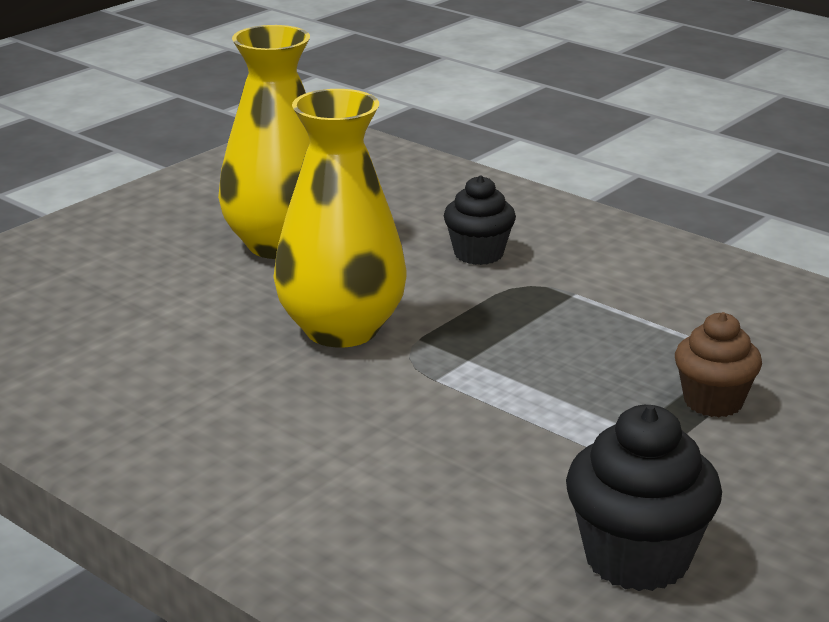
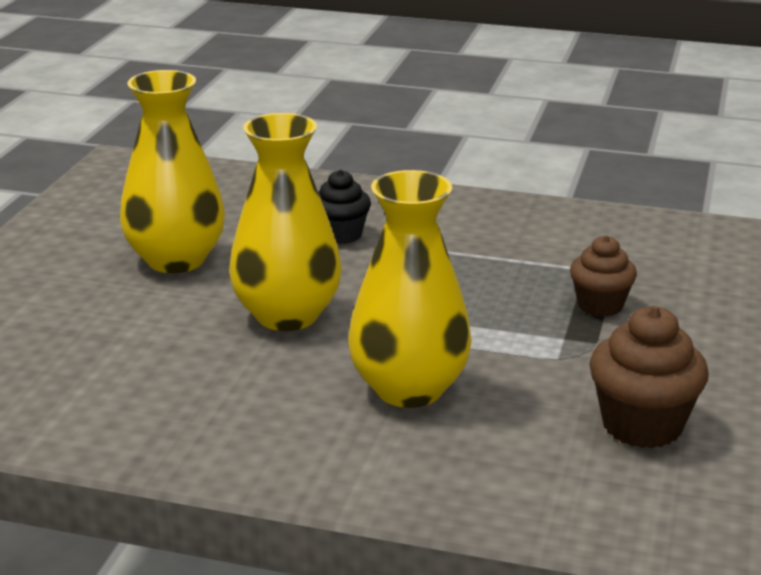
camera: 25 degrees left, 0 degrees up
(400, 442) = (409, 389): none -> yellow vase
(637, 558) = (642, 425): black cupcake -> brown cupcake

